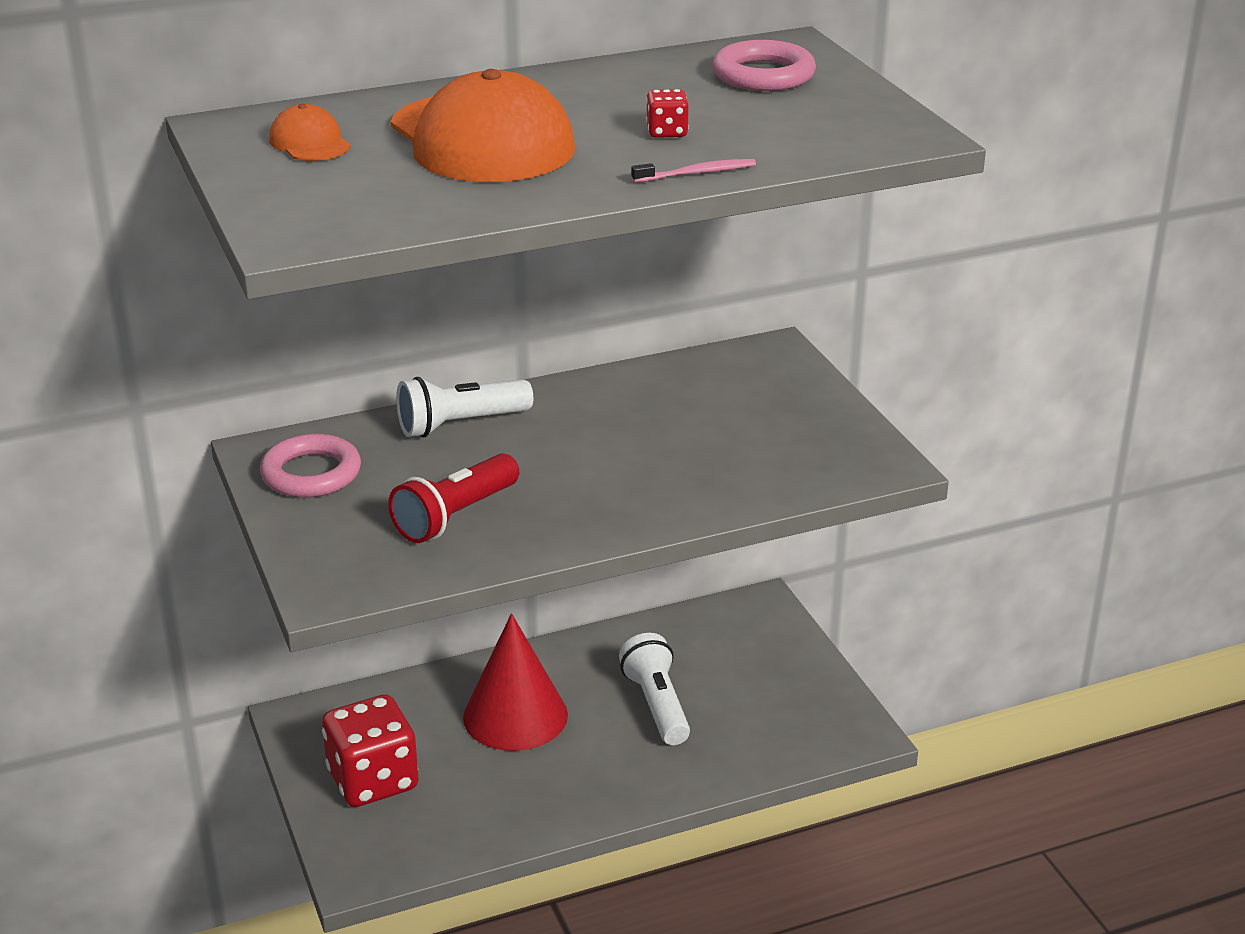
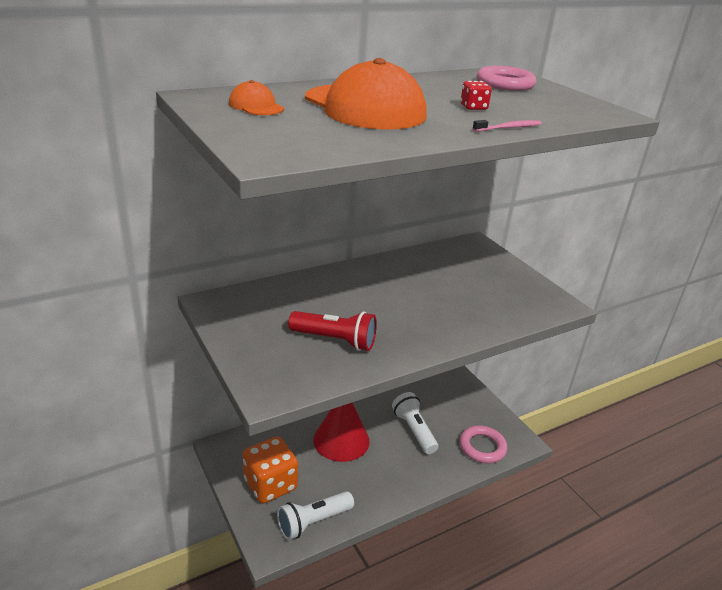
camera: 10 degrees left, 0 degrees up
(311, 473) = (242, 315): pink ring -> pink ring (482, 447)
(373, 780) = (270, 484): red dice -> orange dice
(455, 516) = (335, 340): red flashlight -> red flashlight turned 105 degrees counterclockwise
(460, 424) = (322, 284): white flashlight -> white flashlight (313, 522)

